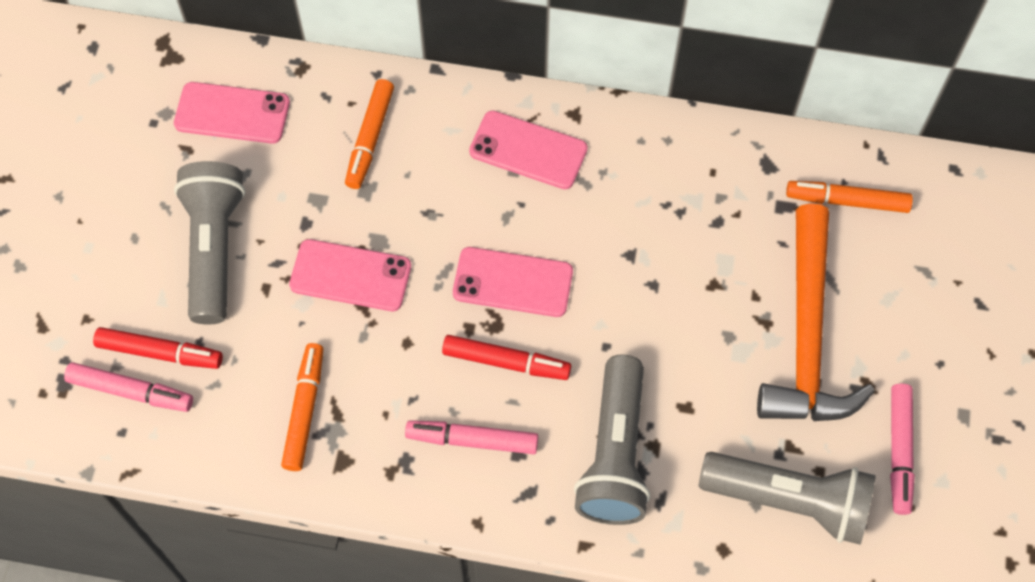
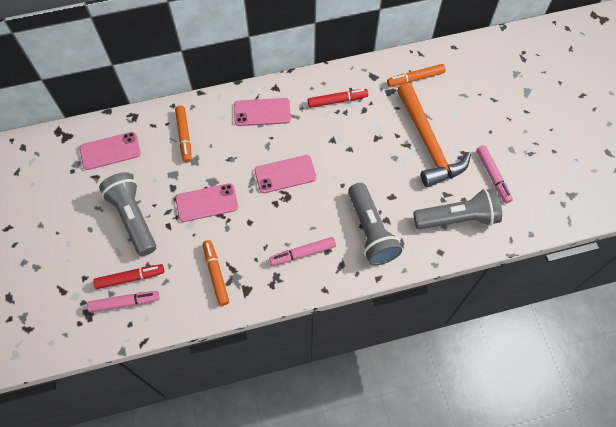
camera: 25 degrees left, 0 degrees up
(506, 362) = (300, 211): red marker -> red marker (337, 101)

